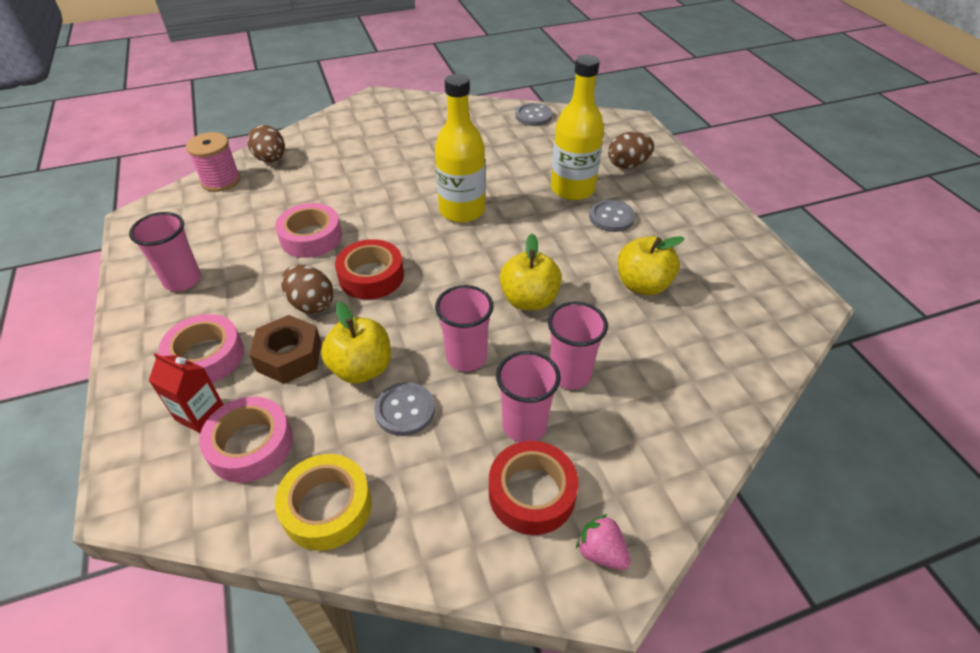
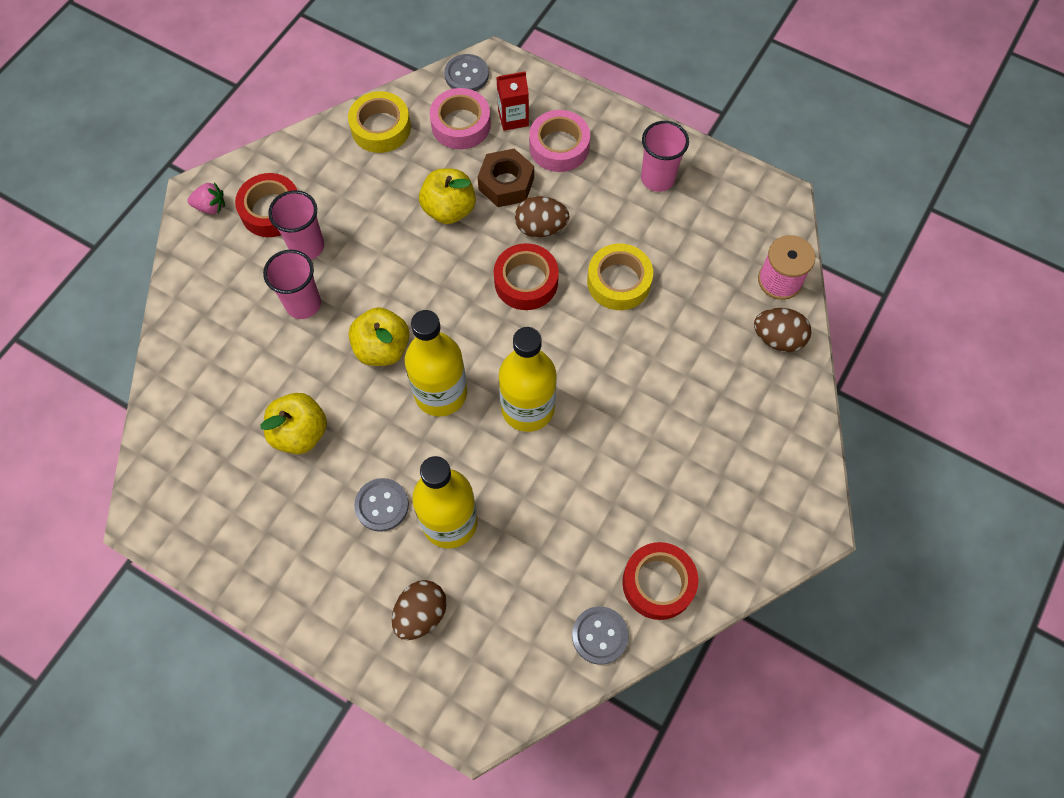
camera: 140 degrees right, 20 degrees up
(311, 237) = (619, 282): pink tape -> yellow tape
(405, 410) = (392, 204): grey button -> grey button (466, 75)
(466, 357) = (387, 266): pink cup -> none
(480, 116) = (658, 583): none -> red tape
(512, 249) = (440, 393): none -> yellow bottle

